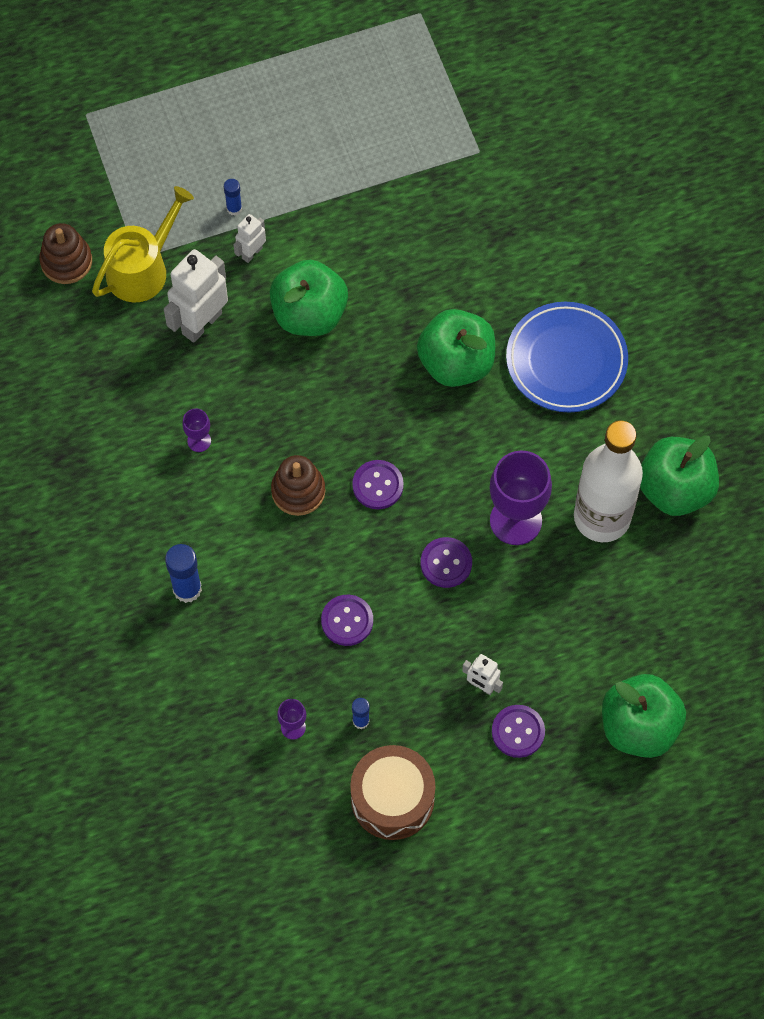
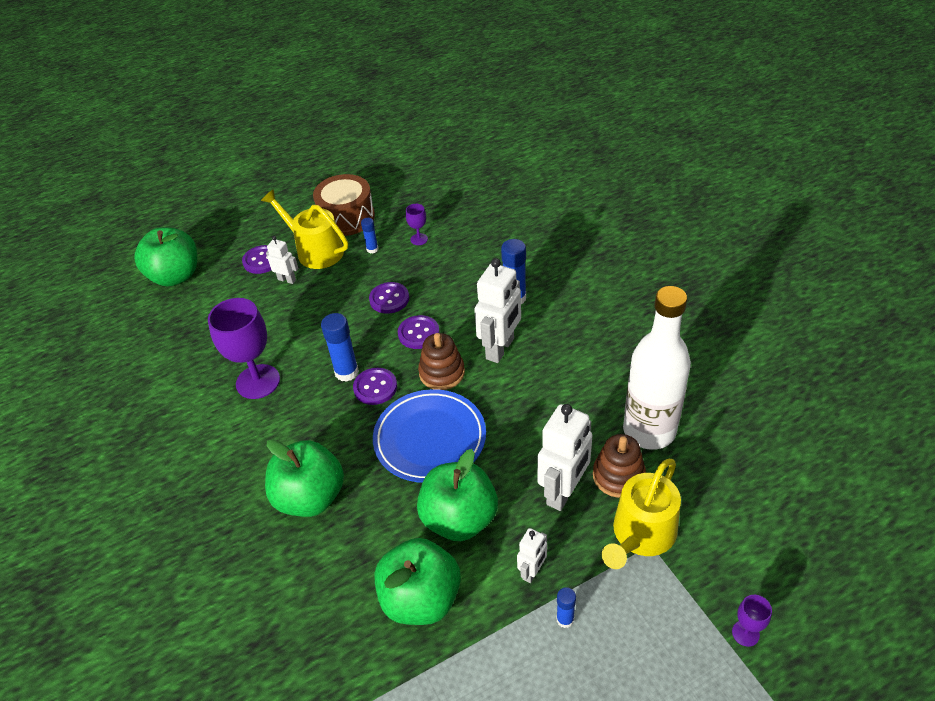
camera: 175 degrees right, 20 degrees down
(66, 261) = (722, 529): brown stacking toy -> brown stacking toy (618, 476)
(199, 441) = (535, 394): purple goblet -> purple goblet (745, 633)
(223, 512) = (500, 349): none -> white robot
(409, 514) = (346, 372): none -> blue glue stick
(441, 736) = (315, 251): none -> yellow watering can
(446, 563) = (315, 345): purple button -> purple button (418, 333)
(566, 360) = (202, 517): blue plate -> blue plate (430, 439)
(602, 517) = (185, 395): white bottle -> white bottle (649, 430)
(675, 489) = (118, 426): green apple -> green apple (421, 598)

